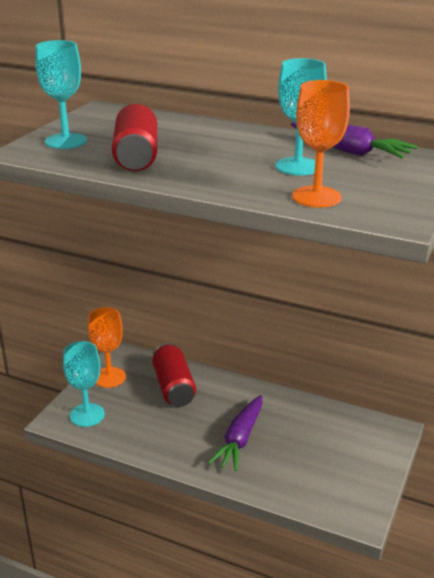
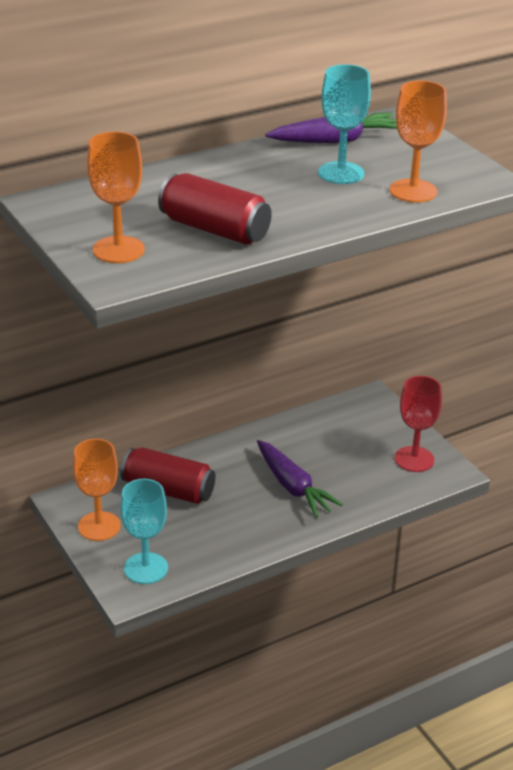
camera: 55 degrees left, 5 degrees up
(66, 141) = (118, 250): turquoise goblet -> orange goblet
(348, 488) = (414, 459): none -> red goblet

